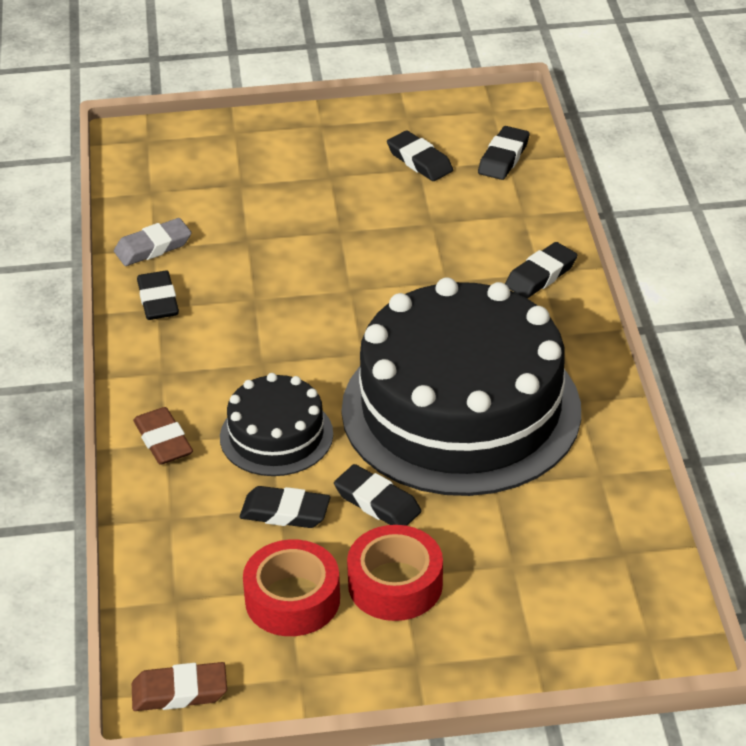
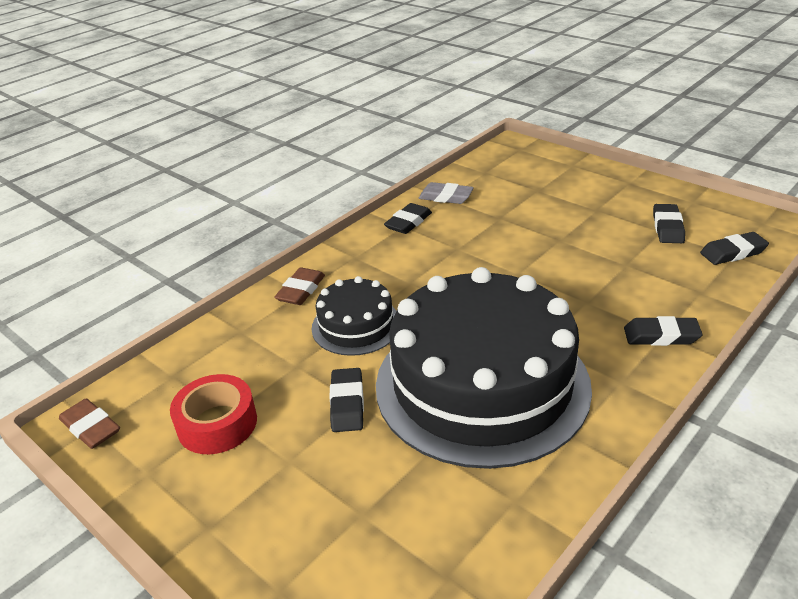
camera: 50 degrees right, 5 degrees down
(285, 512) = (293, 371): black eraser -> none
(395, 584) = (278, 463): red tape -> none

